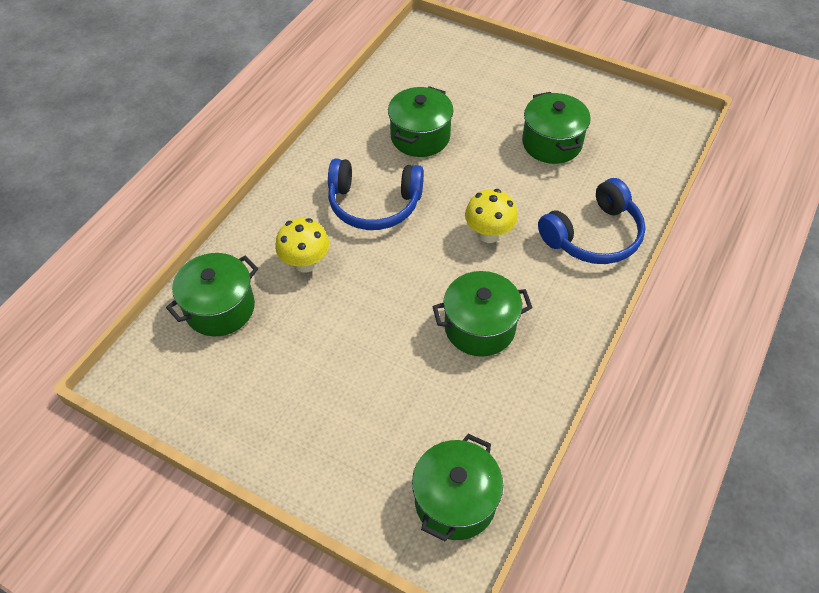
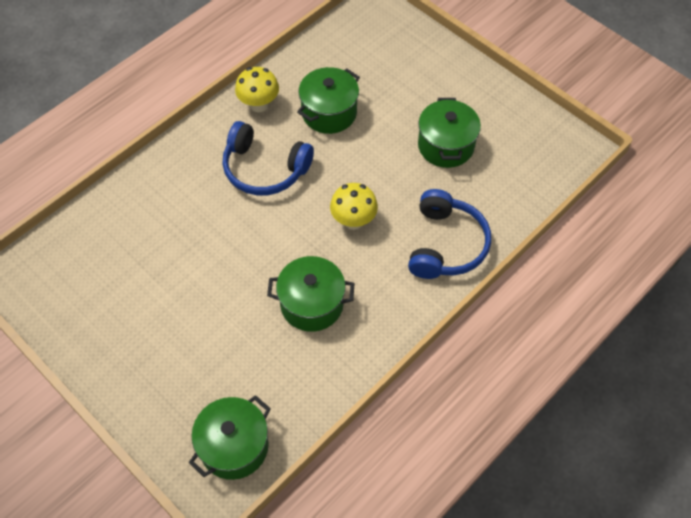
camera: 15 degrees right, 5 degrees up
(220, 308) = (104, 233): green pot -> none
(305, 263) = (187, 210): yellow mushroom -> yellow mushroom (259, 105)
(594, 236) = (446, 244): blue headphones -> blue headphones turned 60 degrees counterclockwise

